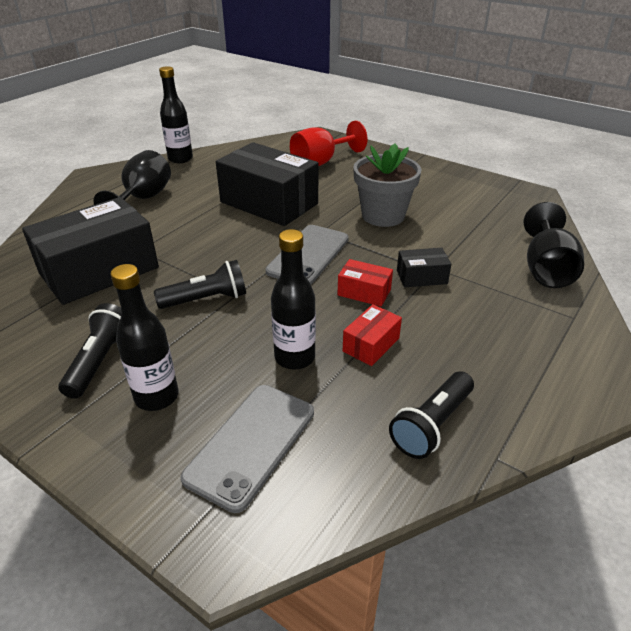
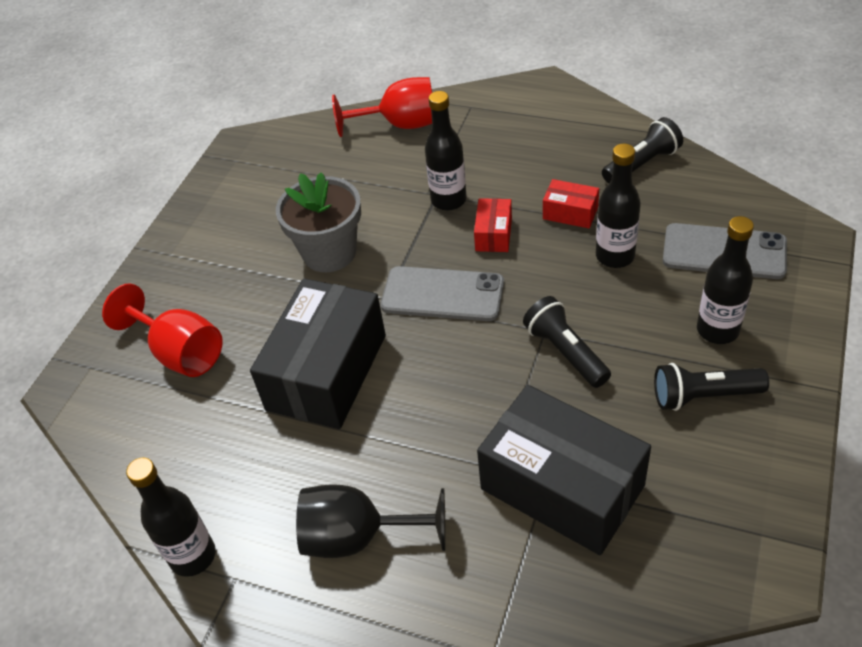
camera: 100 degrees left, 10 degrees up
(421, 277) = (448, 200): black box -> black bottle
(432, 425) = (642, 164): black flashlight -> black flashlight turned 60 degrees counterclockwise
(546, 269) = (400, 125): black goblet -> red goblet

